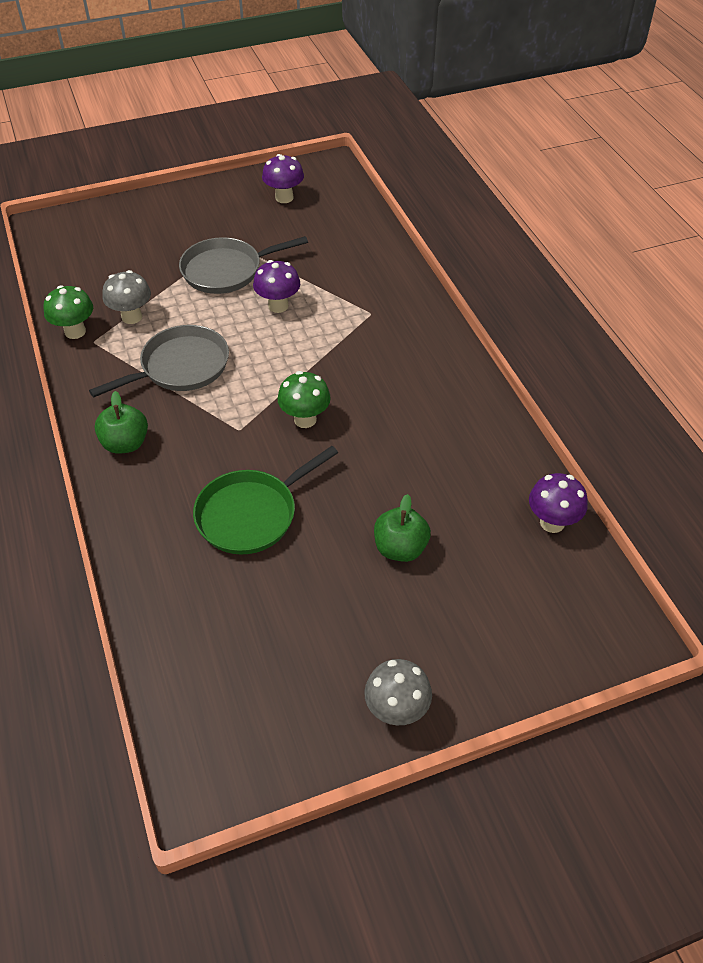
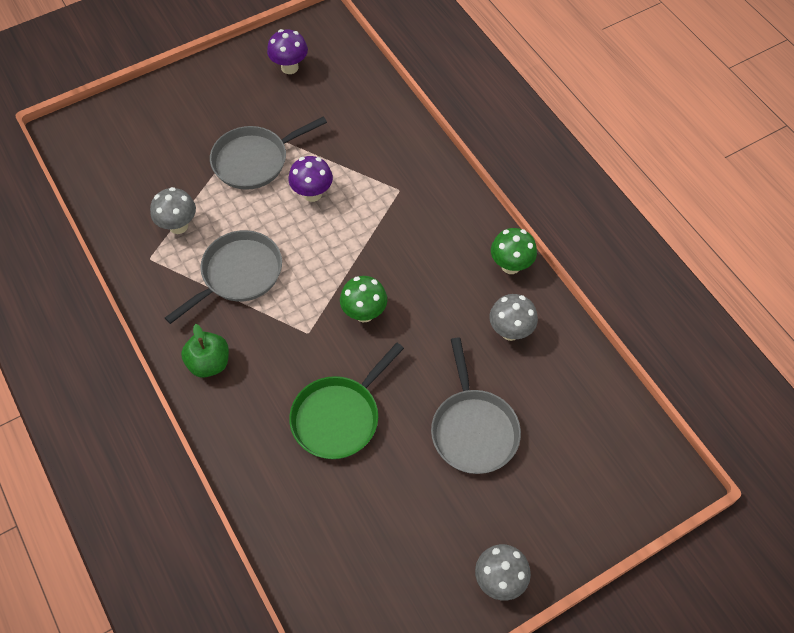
camera: 10 degrees left, 10 degrees up
(75, 331) = (129, 250): green mushroom -> green mushroom (510, 265)
(400, 548) = (473, 429): green apple -> grey pan
(463, 458) = (510, 331): none -> grey mushroom
(552, 522) = (595, 384): purple mushroom -> none

